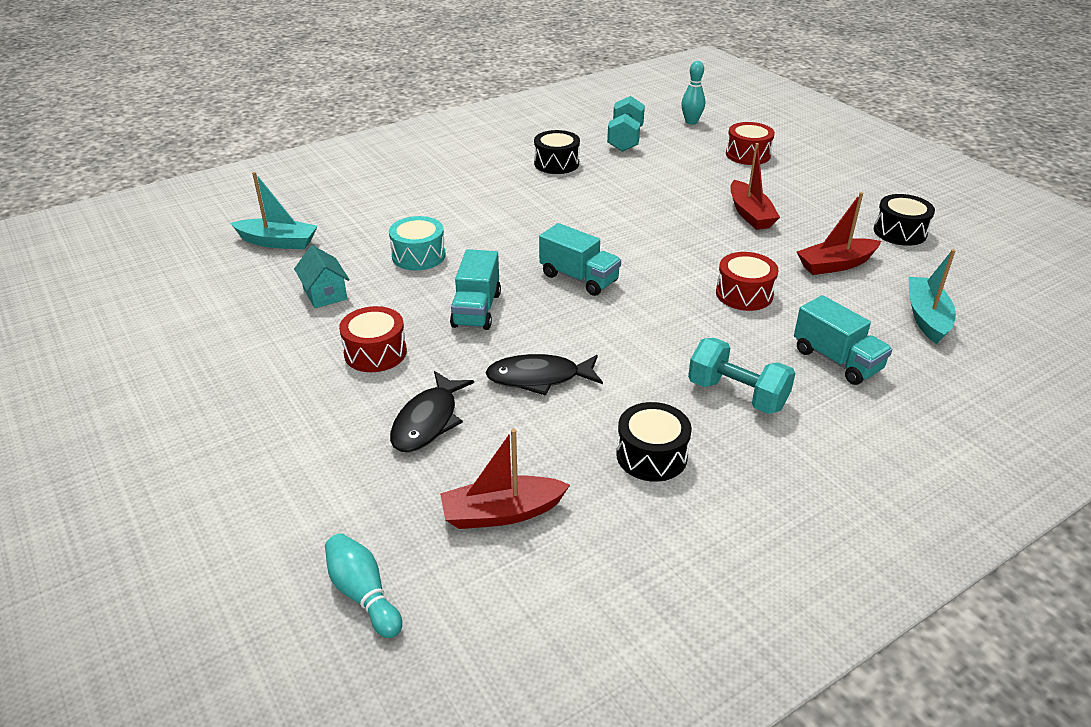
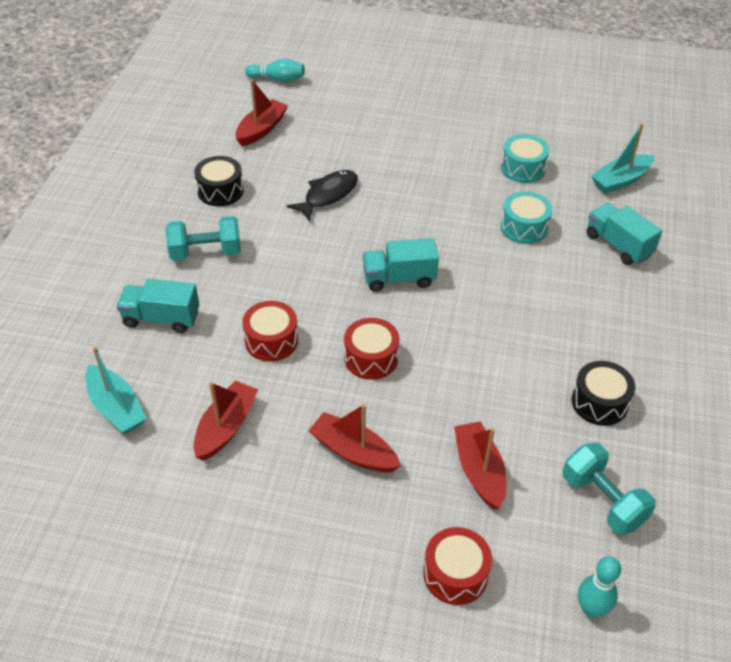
camera: 135 degrees right, 10 degrees up
(325, 294) = (523, 168): turquoise house -> turquoise drum
(375, 352) = (433, 156): red drum -> red drum (371, 358)
(428, 421) = (350, 143): black fish -> none
(476, 310) = (424, 213): turquoise truck -> turquoise truck (618, 245)
(678, 175) = (479, 471): none -> red boat
(900, 232) = (196, 526): black drum -> none

